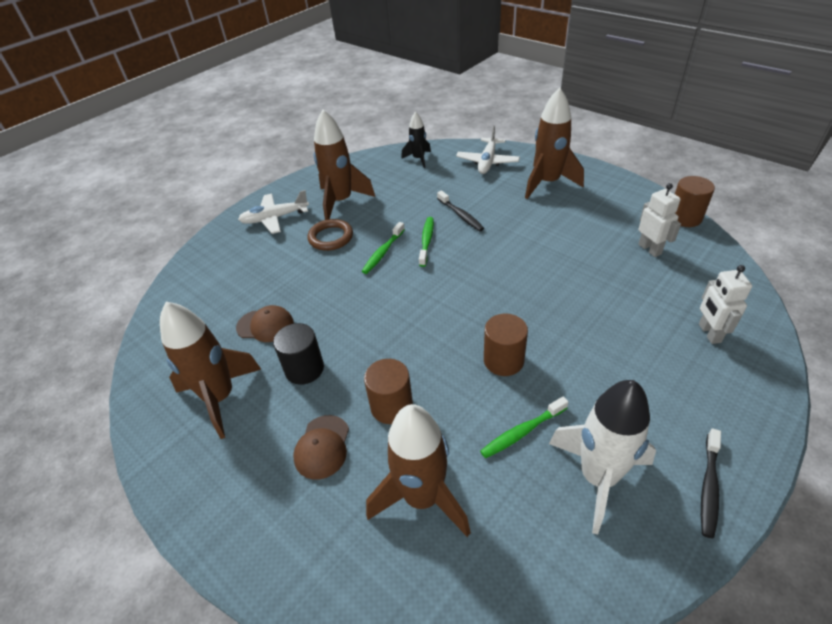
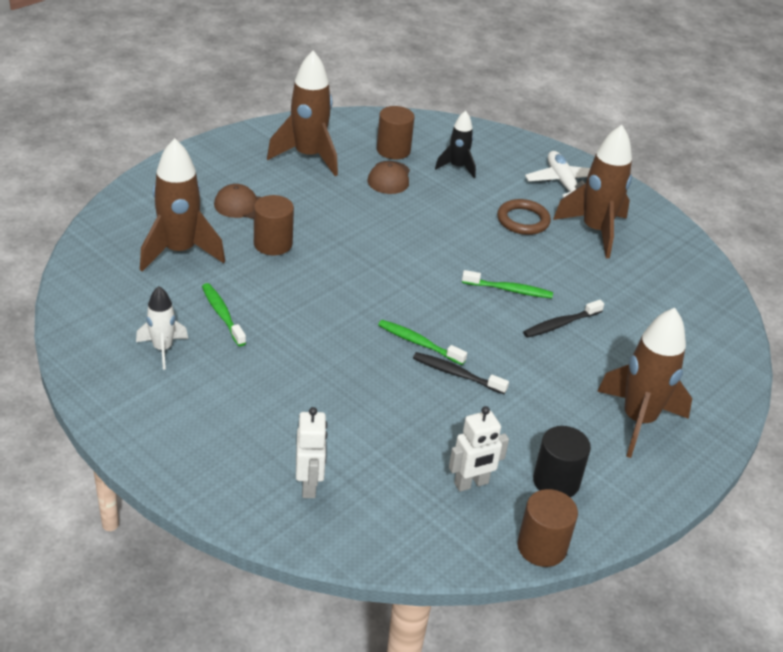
camera: 85 degrees right, 5 degrees down
(304, 369) = (329, 199): black cylinder -> black cylinder (556, 481)
(383, 252) = (491, 255): green toothbrush -> green toothbrush (418, 343)
(418, 159) = (701, 303): black rocket -> black rocket (457, 167)
(487, 162) = (696, 369): white plane -> none
(503, 360) = (308, 318): brown cylinder -> brown cylinder (393, 150)
(598, 477) = (162, 349): white rocket -> white rocket, size x0.56
(709, 333) = (309, 485): white robot -> white robot turned 90 degrees clockwise
(709, 487) = (129, 414): black toothbrush -> black toothbrush (456, 374)

